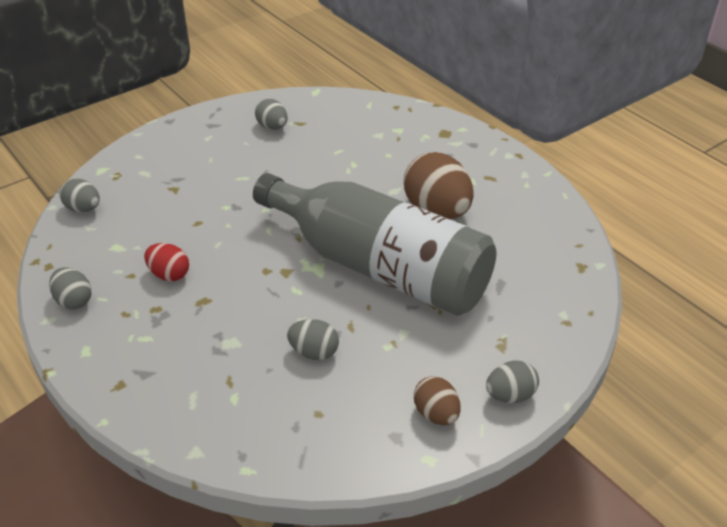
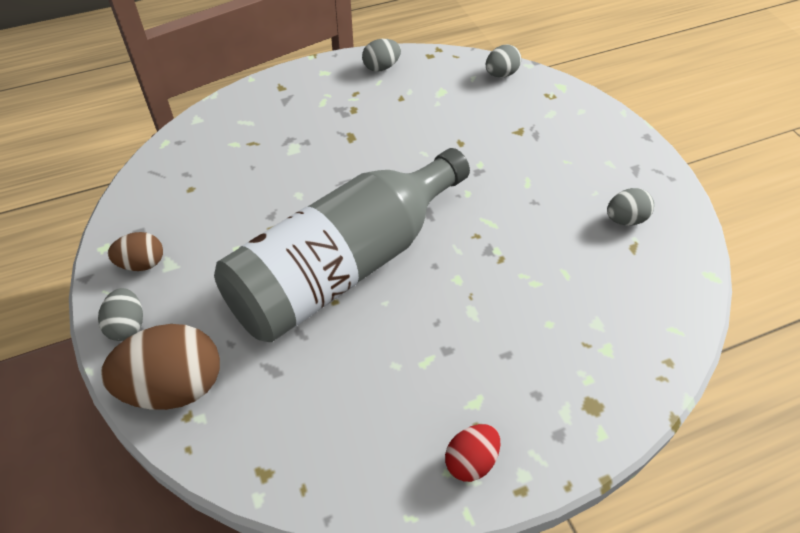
camera: 105 degrees right, 10 degrees up
(169, 274) = (392, 119): red egg -> red egg (471, 461)
(314, 352) = (255, 196): grey egg -> none
(437, 211) = (419, 344): brown egg -> brown egg (174, 387)

